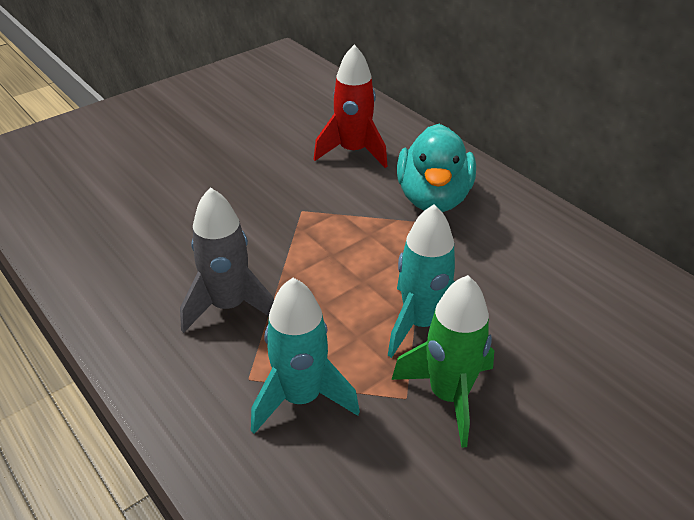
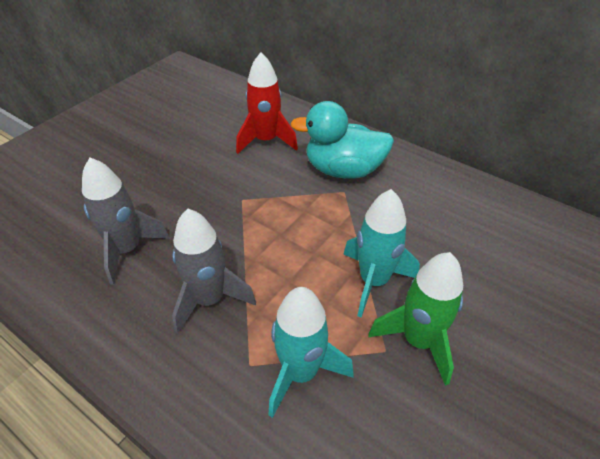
camera: 15 degrees left, 5 degrees up
(159, 240) = (127, 250): none -> grey rocket
(433, 198) = (343, 170): turquoise duck -> turquoise duck turned 105 degrees clockwise

